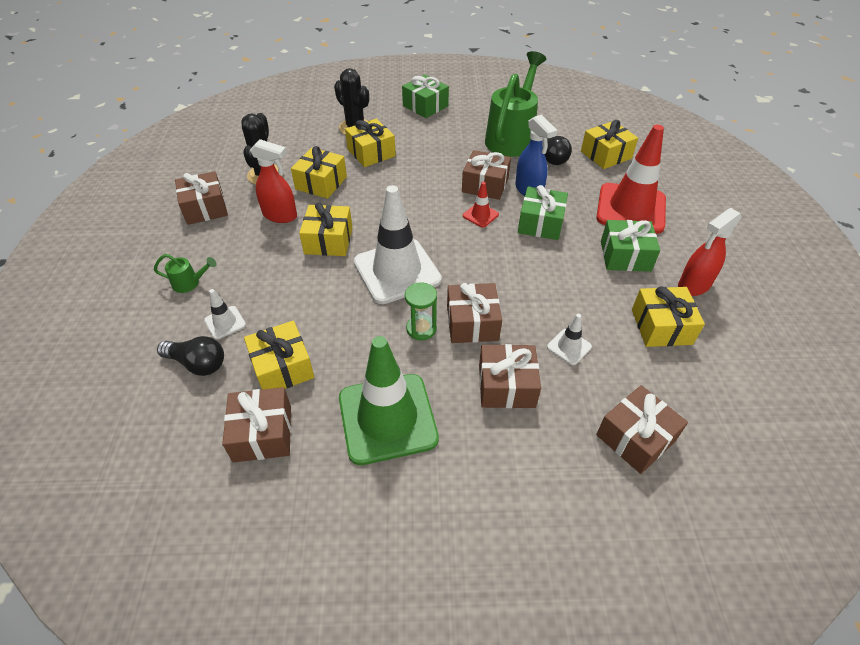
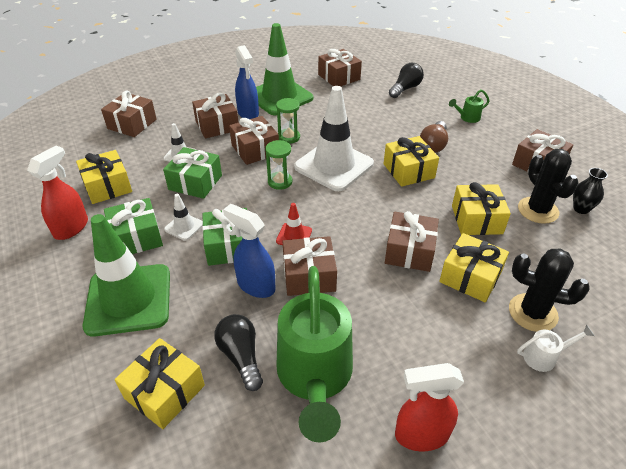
camera: 155 degrees right, 5 degrees down
(198, 364) = (405, 89): black light bulb -> black light bulb turned 135 degrees clockwise
(225, 322) = (416, 107): white traffic cone -> white traffic cone (184, 227)
(232, 166) = (581, 209): none -> black vase
(271, 261) = (433, 145): none -> brown light bulb
(280, 216) = (471, 178): red spray bottle -> red spray bottle (421, 435)
(282, 367) = (357, 99): yellow gift -> none
(374, 112) = (544, 357): none -> white watering can
(397, 178) = (409, 251): none -> brown gift
(425, 106) = (488, 404): green gift -> green gift (195, 182)
(452, 395) = (248, 113): none -> blue spray bottle
(465, 270) = (280, 182): none -> green hourglass
(631, 208) = (129, 299): red traffic cone -> green traffic cone

